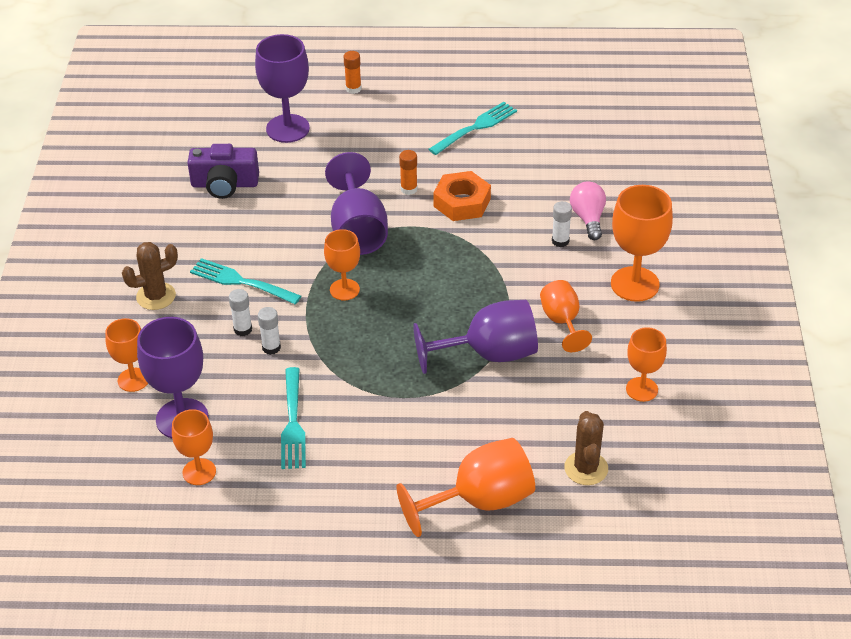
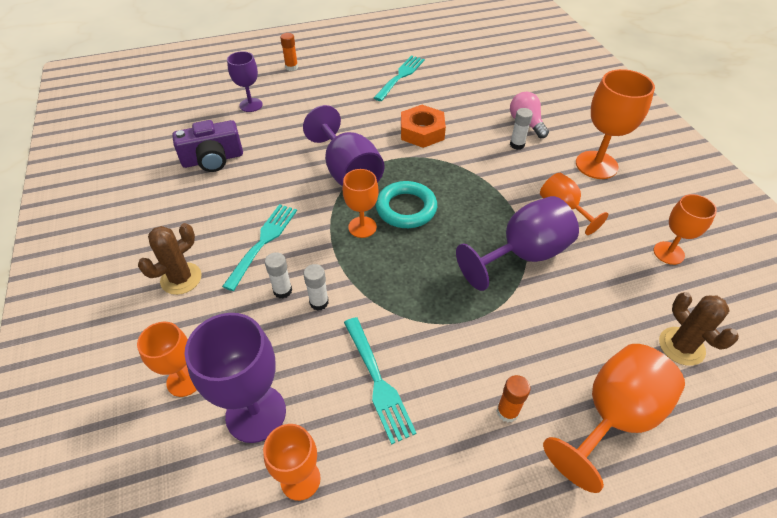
camera: 20 degrees left, 5 degrees up
(242, 282) = (263, 243): turquoise fork -> turquoise fork turned 105 degrees clockwise
(288, 128) = (251, 105): purple goblet -> purple goblet, size x0.62
(398, 282) = (406, 208): none -> turquoise ring
(409, 189) = (374, 130): orange glue stick -> orange glue stick (507, 412)

